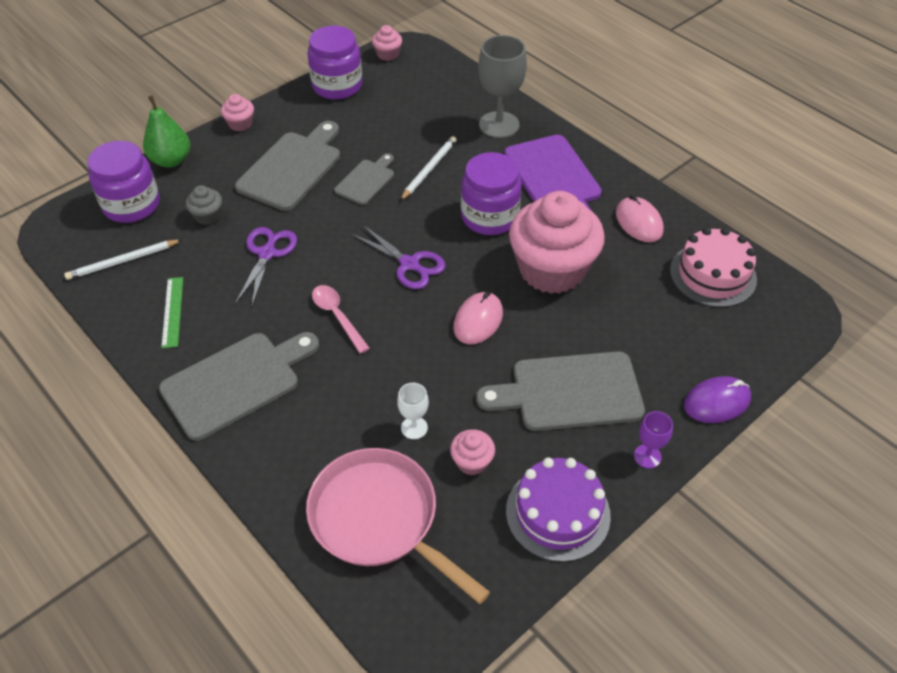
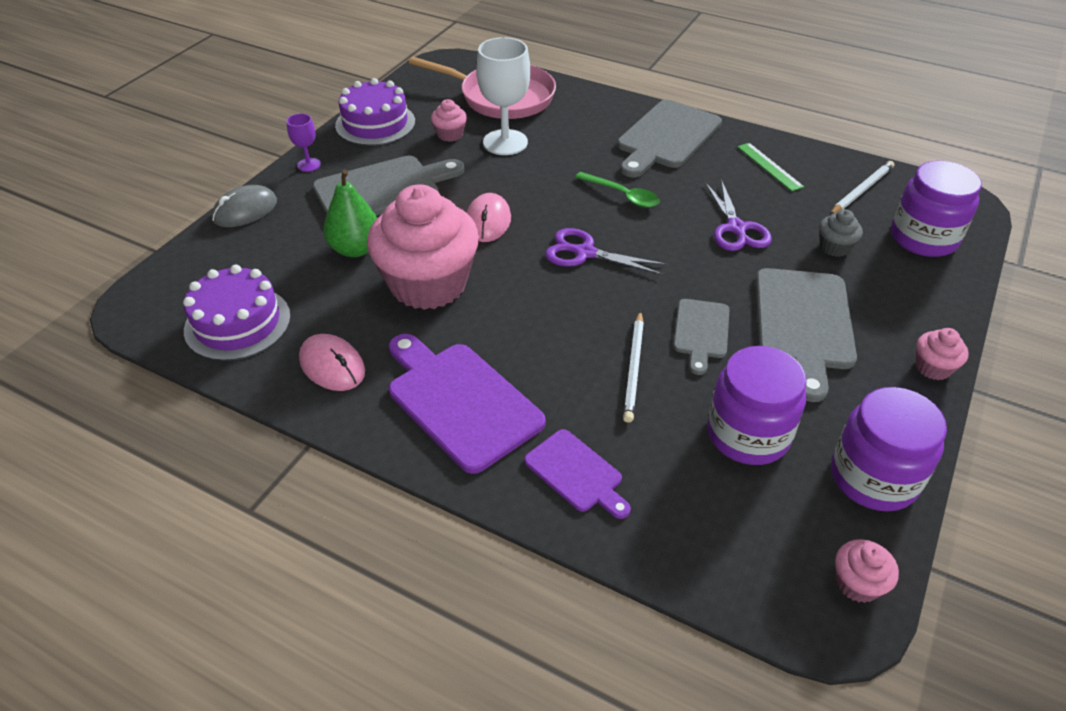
camera: 160 degrees right, 5 degrees down
(171, 160) = (950, 295): green pear -> green pear (356, 249)
(337, 316) = (623, 195): pink spoon -> green spoon
(414, 428) = (505, 142): white goblet -> white goblet, size x2.00
(489, 217) = (523, 325): purple jar -> purple jar (748, 434)
(499, 125) = (576, 473): grey goblet -> purple cutting board
(713, 275) = (237, 323): pink cake -> purple cake
(716, 402) = (245, 210): purple mouse -> grey mouse

